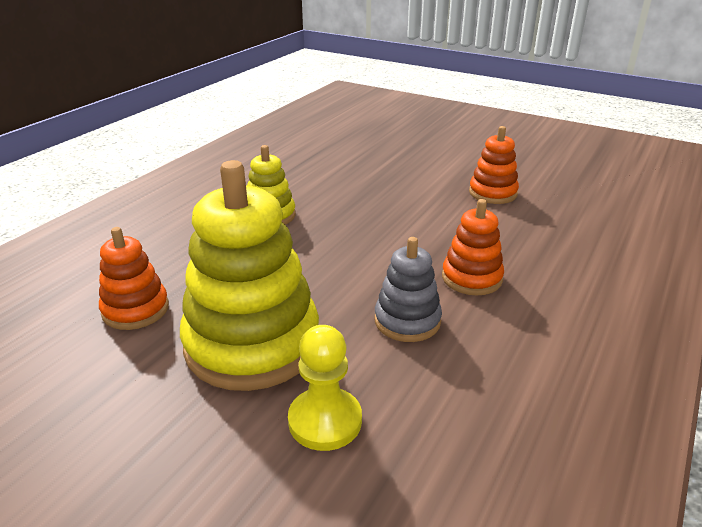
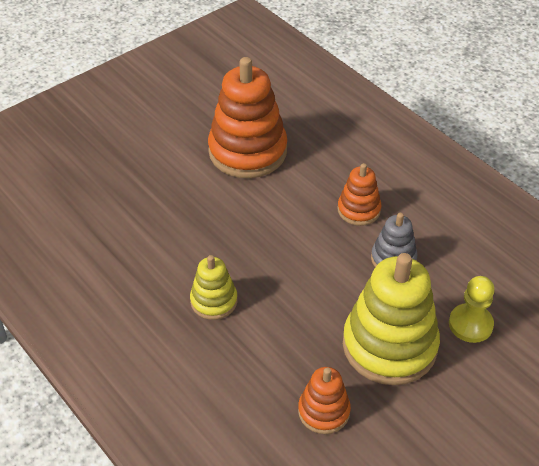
camera: 70 degrees left, 15 degrees up
(492, 193) = (247, 151): orange stacking toy -> orange stacking toy, size x1.93

